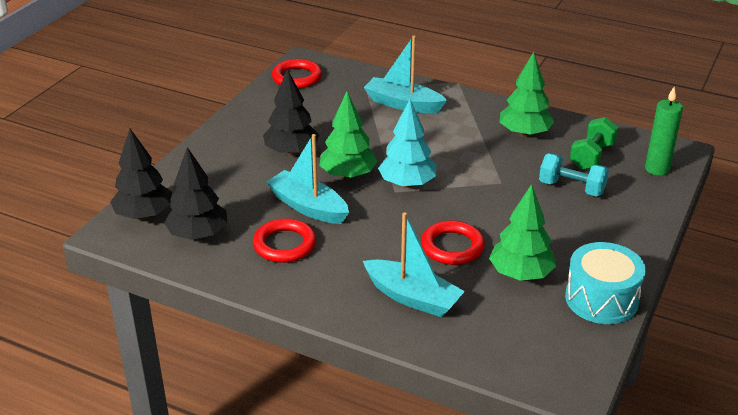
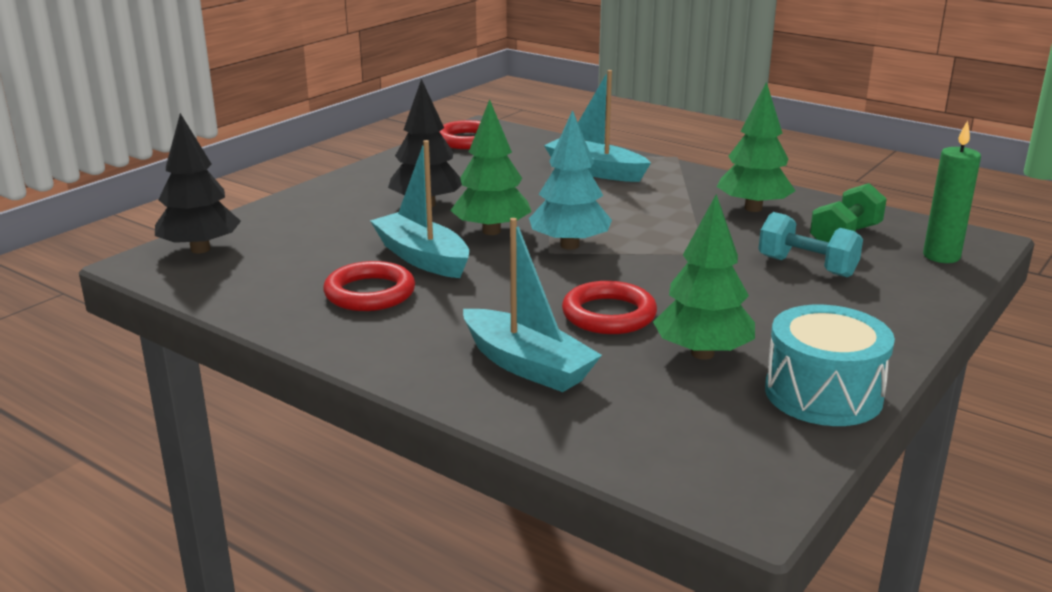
camera: 10 degrees right, 10 degrees down
(198, 235) = (258, 274): black tree -> none

